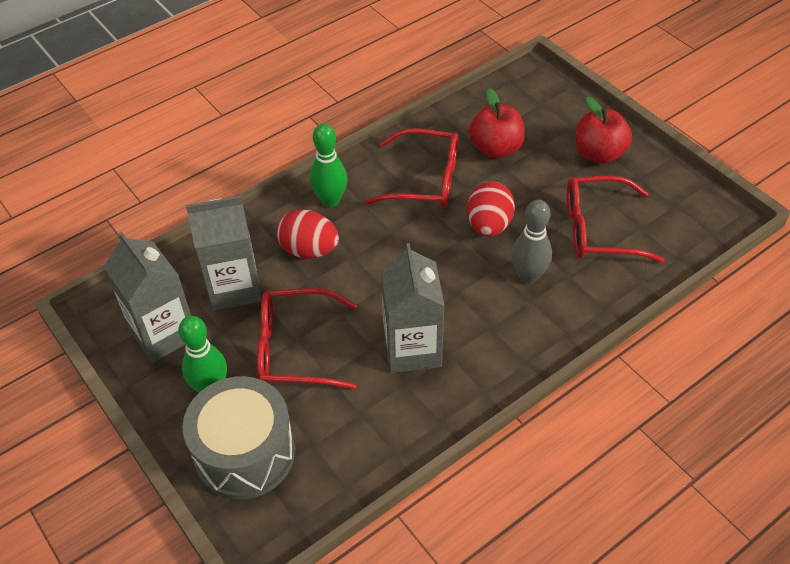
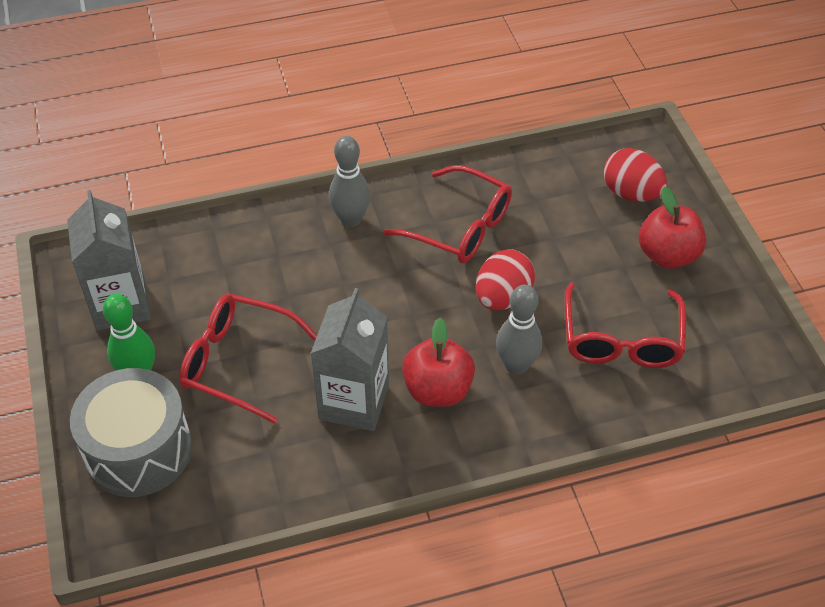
camera: 20 degrees right, 0 degrees up
(234, 287) = (210, 280): grey carton -> none
(309, 250) = (303, 265): red egg -> red egg (631, 193)
(330, 200) = (351, 219): green bowling pin -> grey bowling pin
(495, 149) = (554, 215): red apple -> red apple (437, 390)
(599, 229) = (621, 340): red glasses -> red glasses turned 105 degrees counterclockwise

